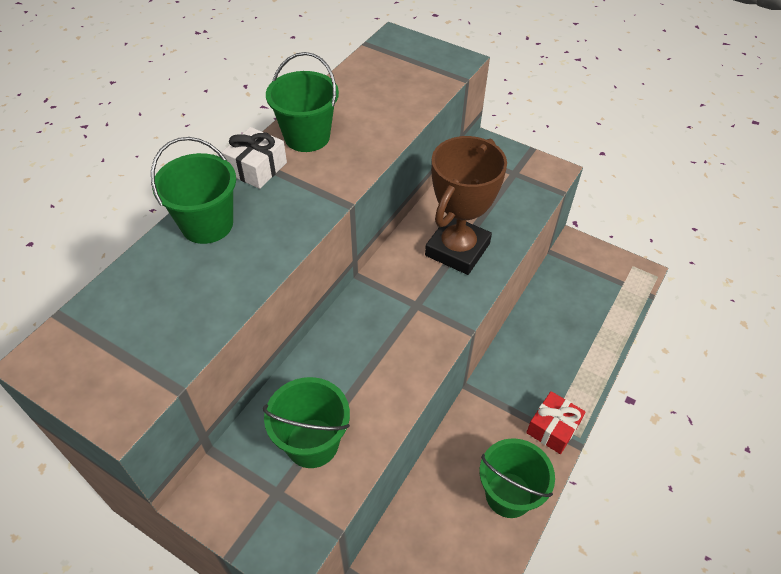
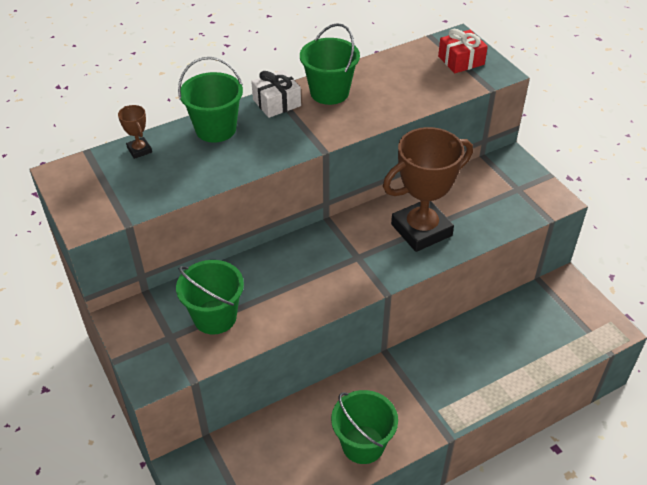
camera: 30 degrees right, 5 degrees down
(128, 286) = (139, 150): none -> brown trophy
(553, 428) = (436, 415): red gift -> red gift (461, 60)

